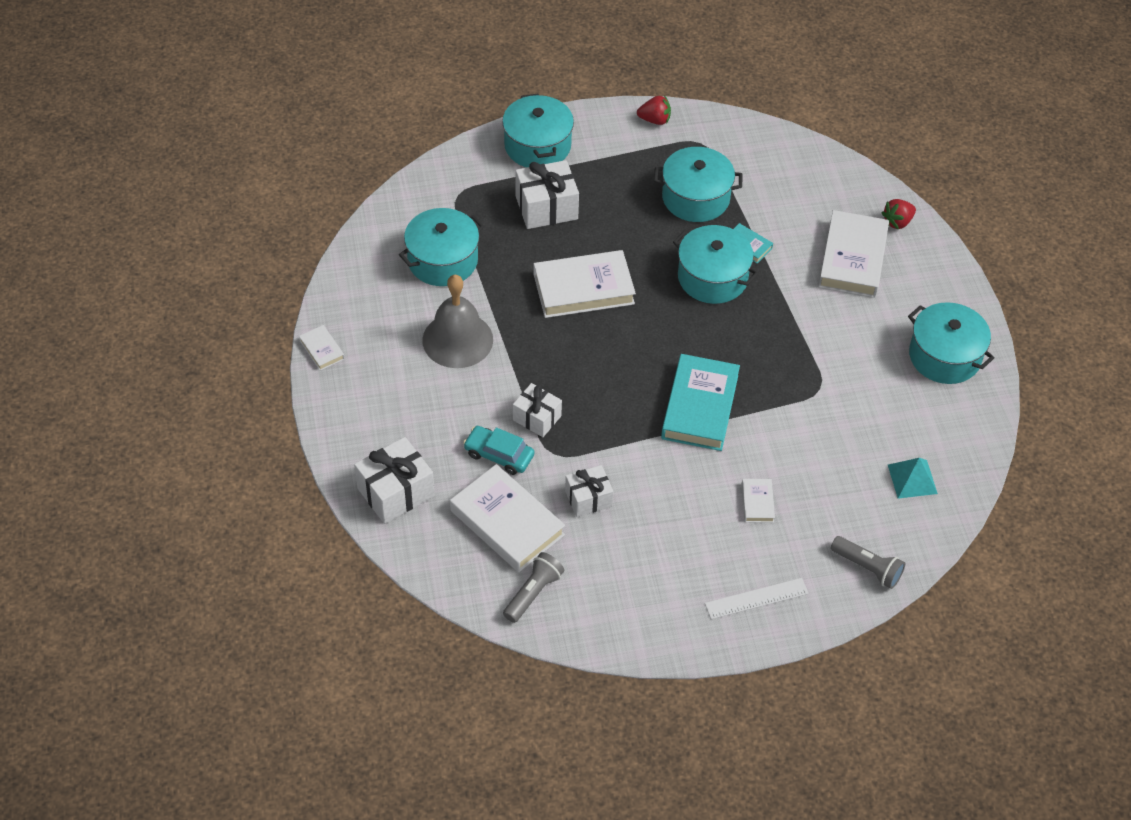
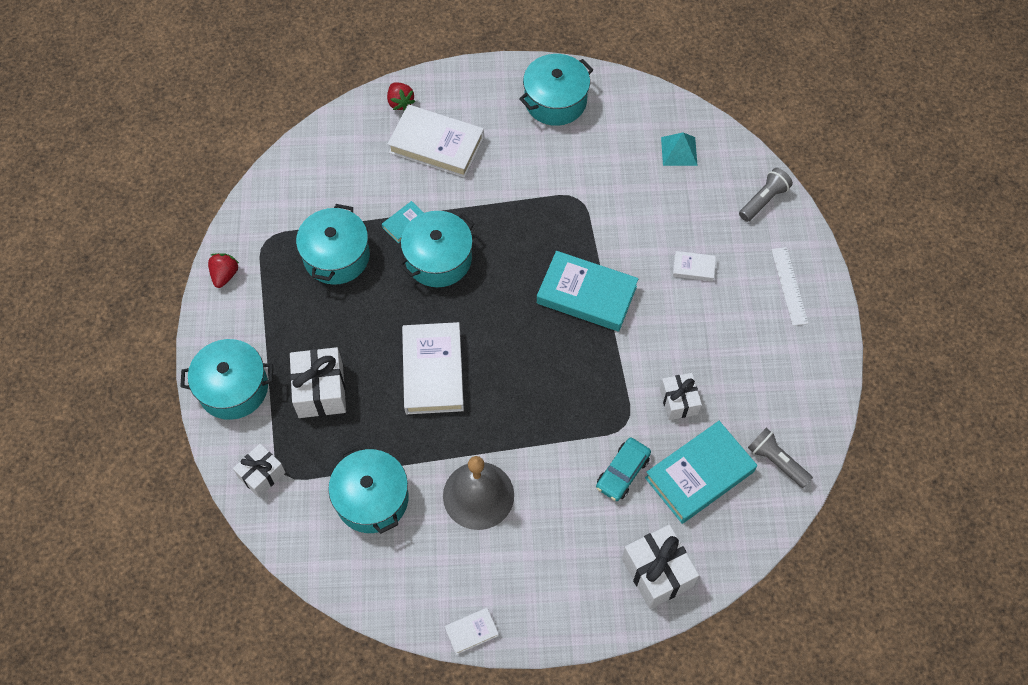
camera: 80 degrees left, 10 degrees up
(507, 522) = (699, 474): white book -> turquoise book
(537, 418) = (583, 433): white gift -> white gift (262, 475)

